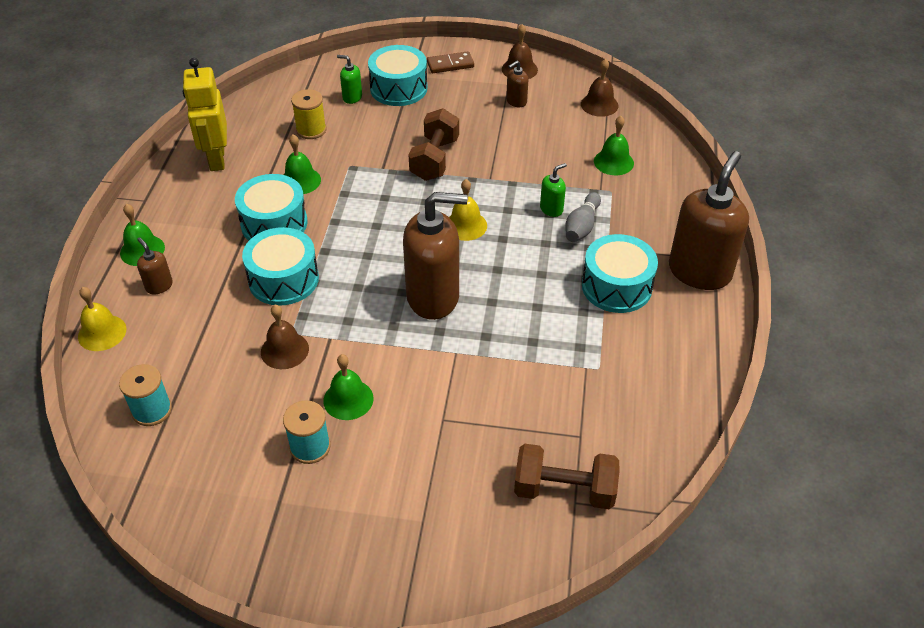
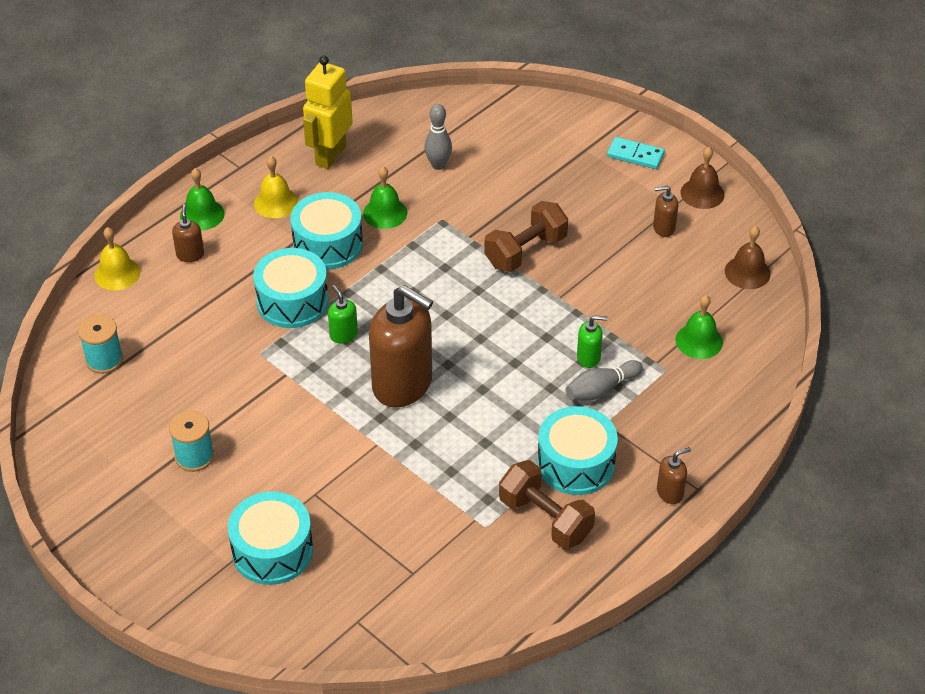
camera: 35 degrees right, 0 degrees up
(284, 350) = (241, 365): brown bell -> none
(311, 130) = (438, 165): yellow spool -> grey bowling pin
(348, 399) = (255, 434): green bell -> none
(352, 97) = (506, 148): green soap dispenser -> green soap dispenser (343, 334)
(398, 88) = (559, 158): turquoise drum -> turquoise drum (272, 550)
(450, 64) = (635, 155): brown domino -> turquoise domino
(465, 225) = (493, 332): yellow bell -> yellow bell (275, 202)
(564, 490) = (358, 607): brown dumbbell -> brown dumbbell (545, 518)
(699, 271) = (670, 492): brown soap dispenser -> brown soap dispenser, size x0.43

